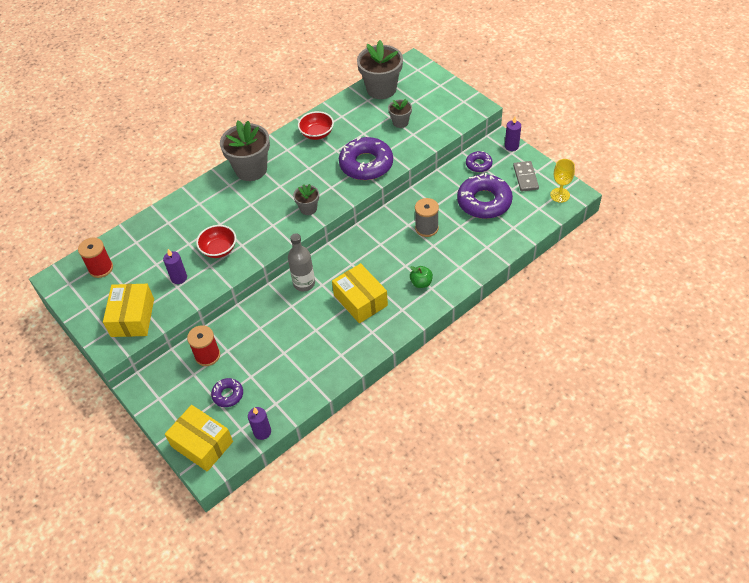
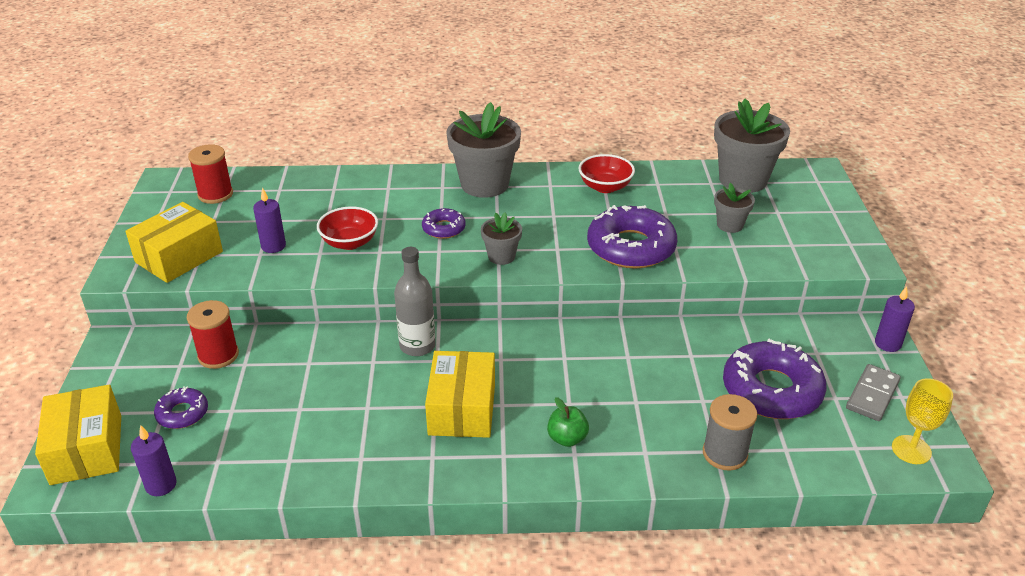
camera: 35 degrees right, 15 degrees down
(426, 228) = (649, 375): grey spool -> grey spool (725, 454)
(478, 164) = (810, 340): purple donut -> purple donut (443, 228)

